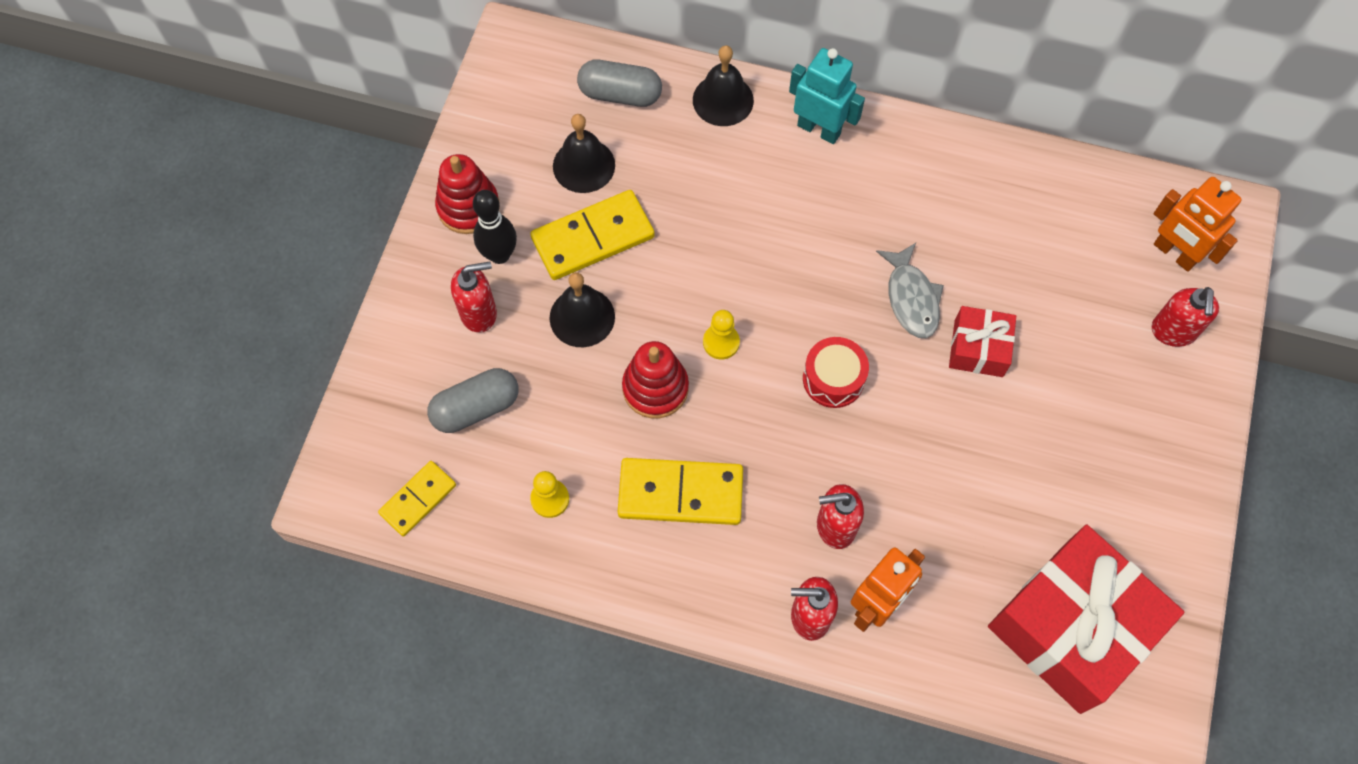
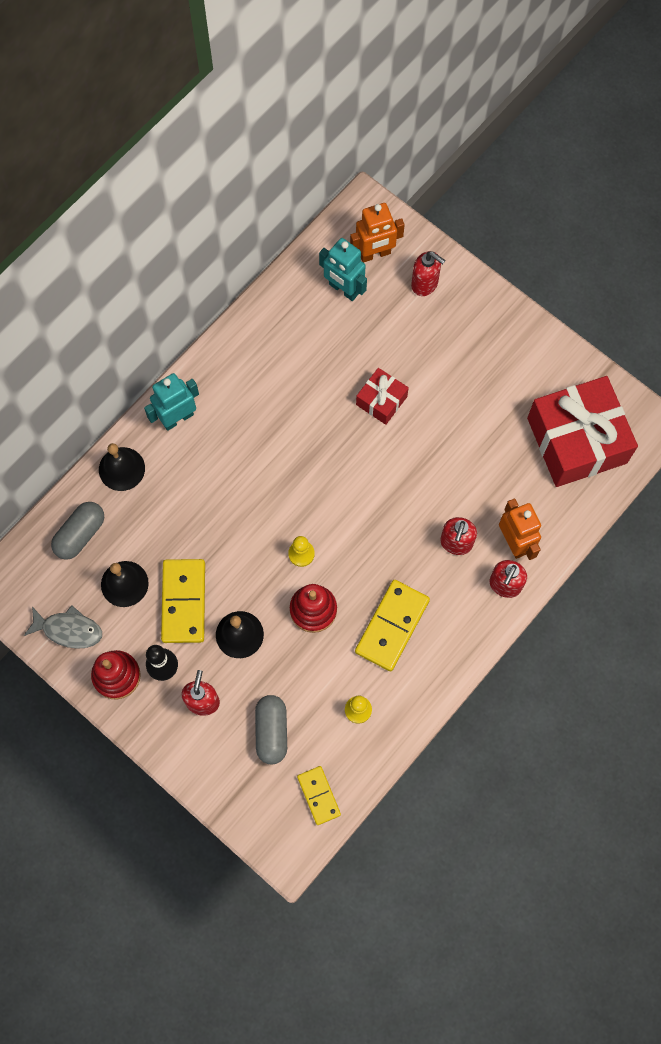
camera: 65 degrees left, 5 degrees up
(833, 379) = (360, 497): red drum -> none
(911, 298) = (328, 422): grey fish -> grey fish (68, 630)
(1101, 238) = (343, 289): none -> turquoise robot

